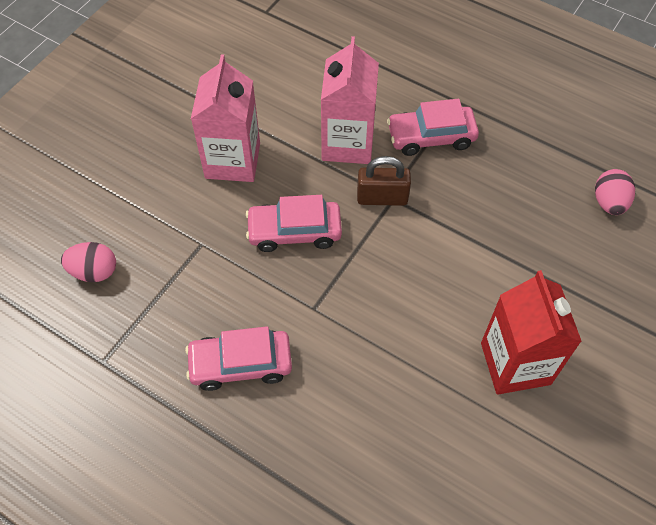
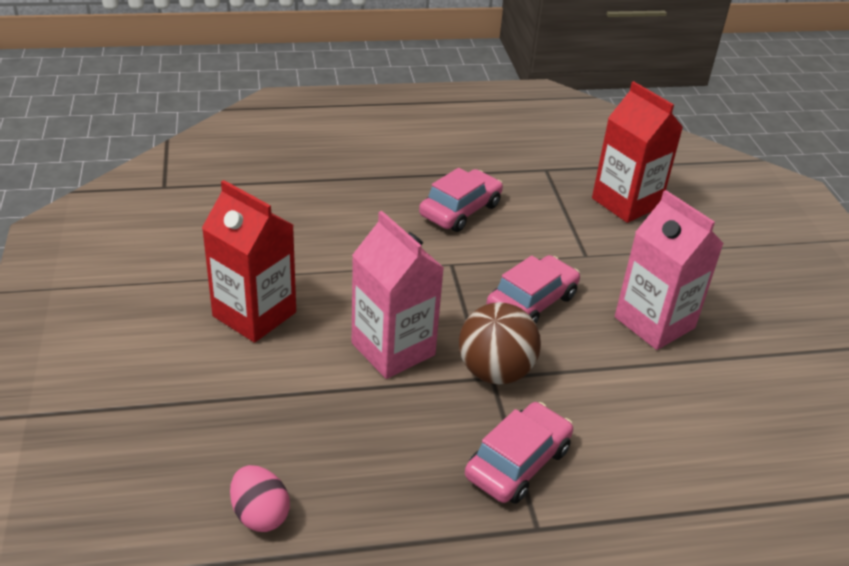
camera: 135 degrees right, 20 degrees down
(94, 271) = (626, 203): pink egg -> red carton
(348, 143) = (585, 401): pink carton -> pink carton (393, 349)
(382, 198) = (495, 371): brown padlock -> brown ball

